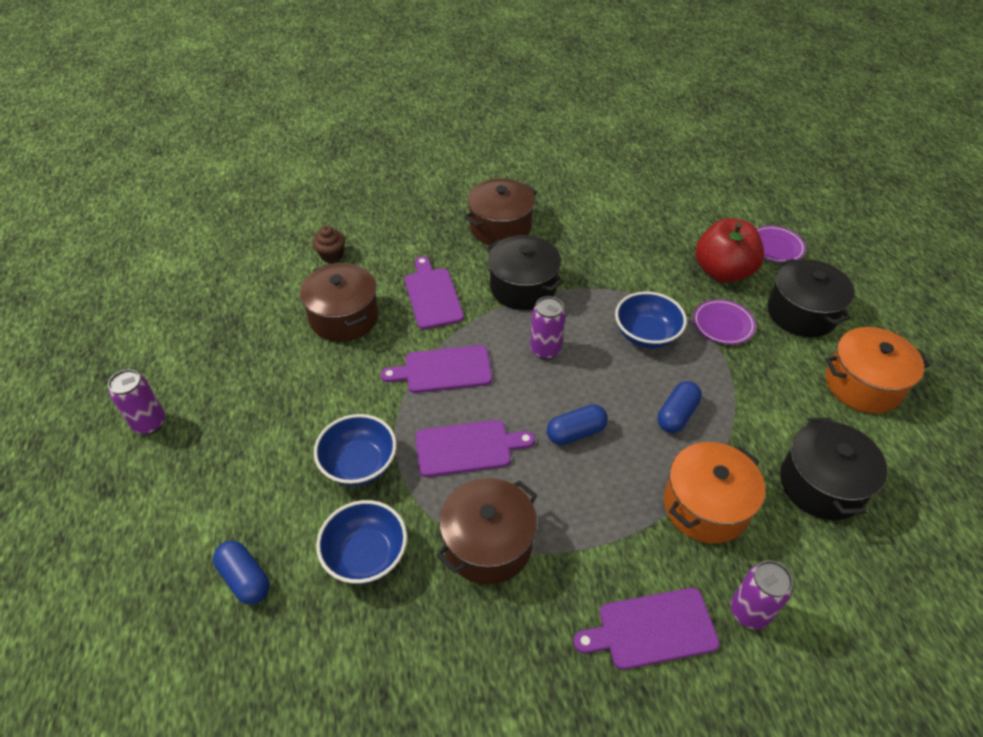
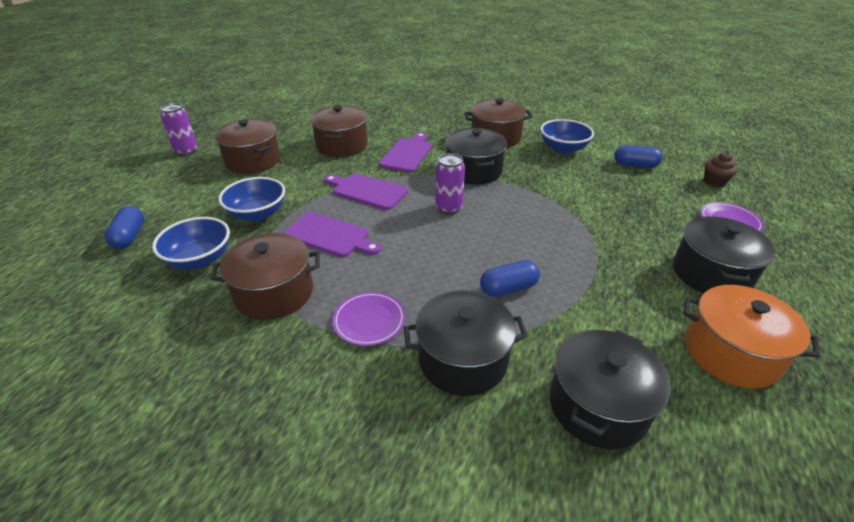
camera: 35 degrees right, 10 degrees down
(261, 394) = (253, 160): none -> brown pot
(332, 255) = (371, 117): brown cupcake -> brown cupcake (714, 182)
(576, 432) = (413, 262): blue capsule -> blue capsule (635, 165)
(646, 335) = (539, 230): blue bowl -> blue bowl (563, 149)
(652, 629) = (316, 416): purple cutting board -> none
(705, 506) = (463, 359): orange pot -> black pot
(722, 272) = (655, 219): red apple -> none
(723, 324) = (618, 250): purple plate -> purple plate (369, 321)
(749, 612) = (412, 459): purple can -> none

